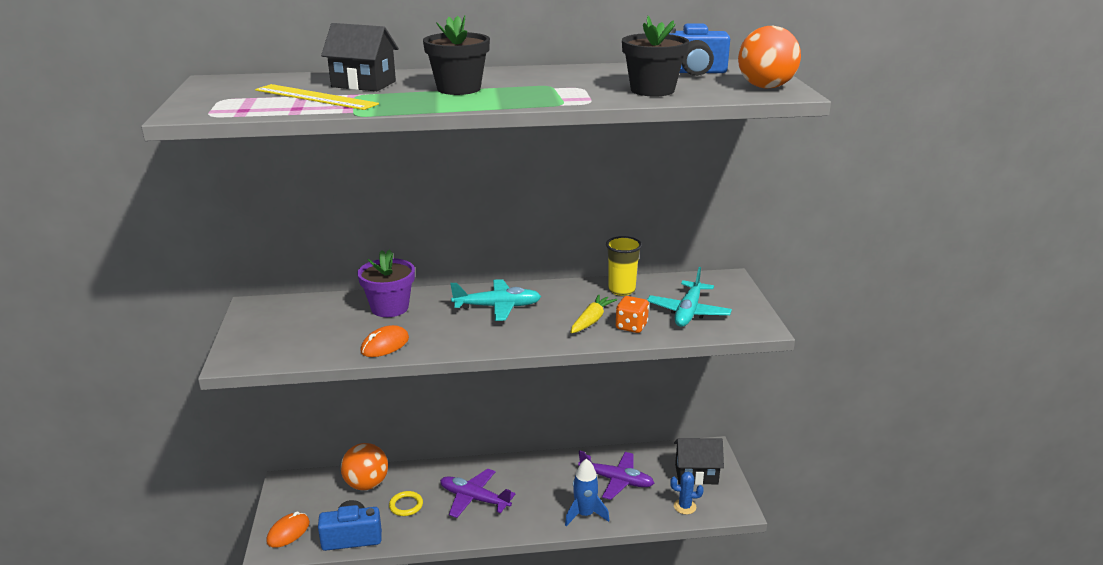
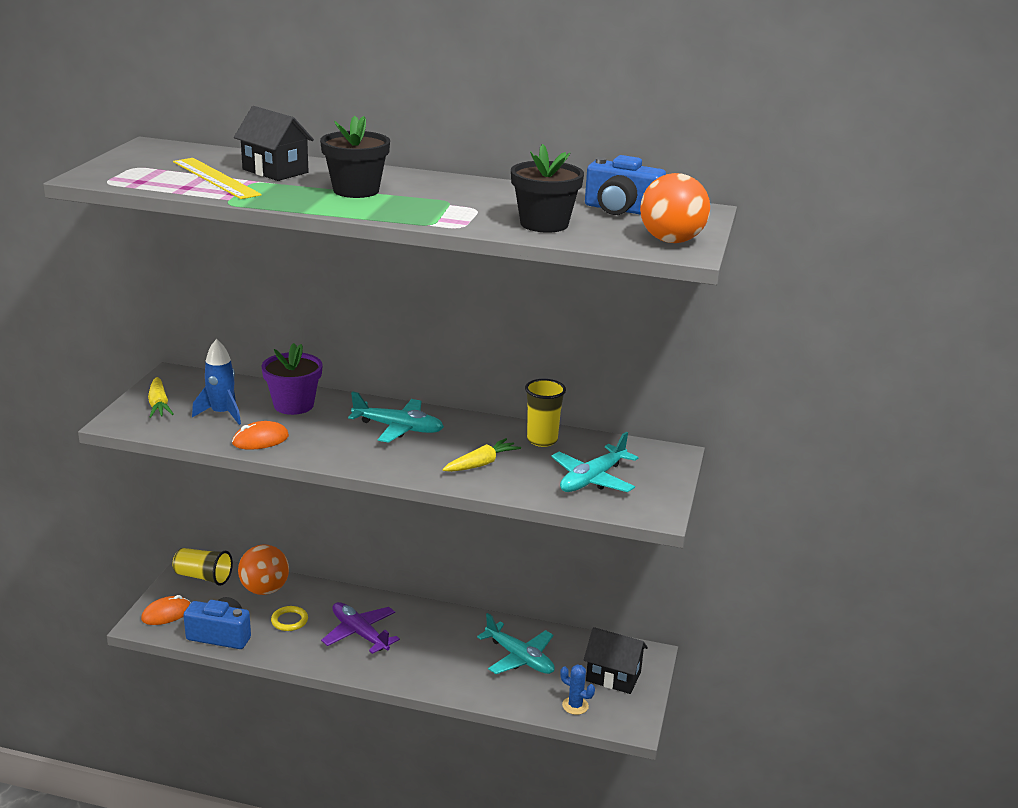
camera: 20 degrees right, 0 degrees up
(262, 335) = (159, 405): none -> yellow carrot
(303, 489) = (203, 577): none -> yellow cup
(585, 514) = (462, 682): blue rocket -> blue rocket (222, 414)
(616, 480) = (519, 658): purple plane -> turquoise plane
(631, 326) = (517, 479): orange dice -> none

